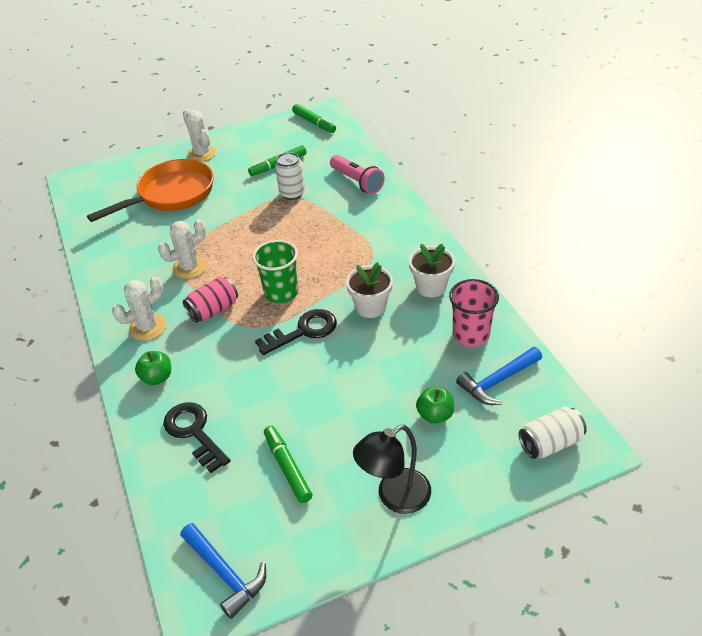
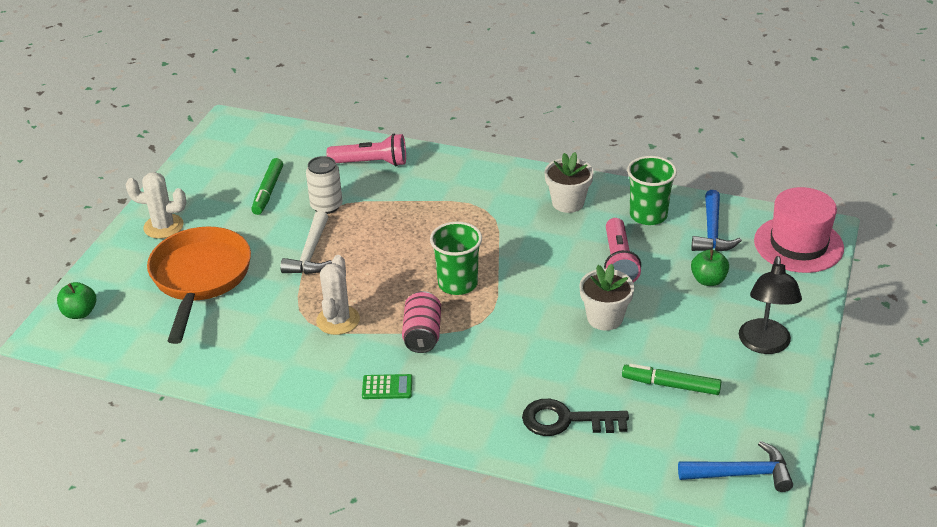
camera: 50 degrees left, 5 degrees down
(147, 327) = (387, 387): white cactus -> green calculator
(157, 378) = (466, 412): green apple -> green apple (80, 313)
(240, 217) = (310, 253): none -> white hammer
(303, 331) = (525, 297): black key -> none
(314, 123) = (238, 137): green marker -> none
(370, 307) = (547, 245): white flower pot -> white flower pot (605, 318)
(396, 353) = (618, 262): none -> pink flashlight
(471, 335) = (648, 215): pink cup -> green cup
(550, 443) = (798, 244): white can -> pink hat

